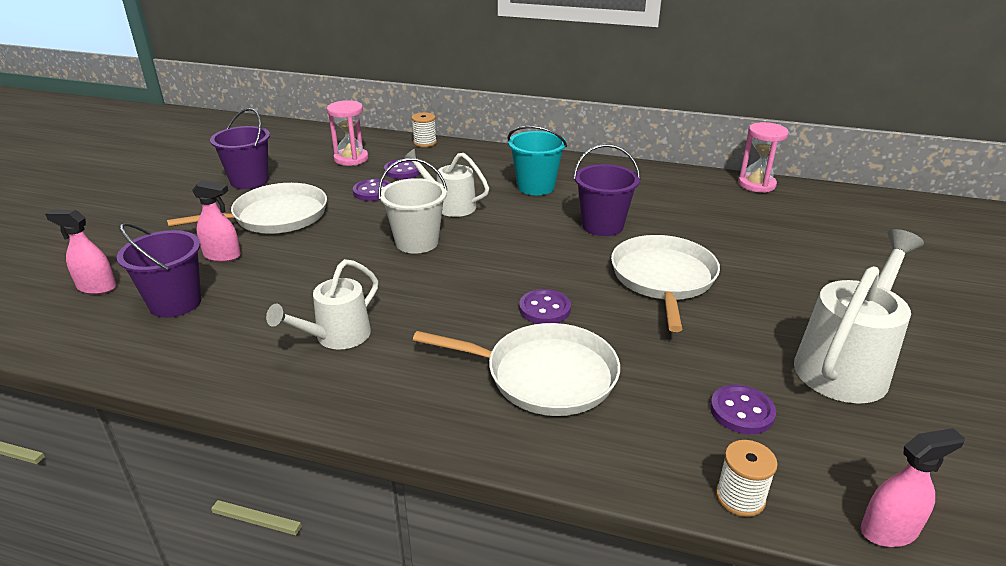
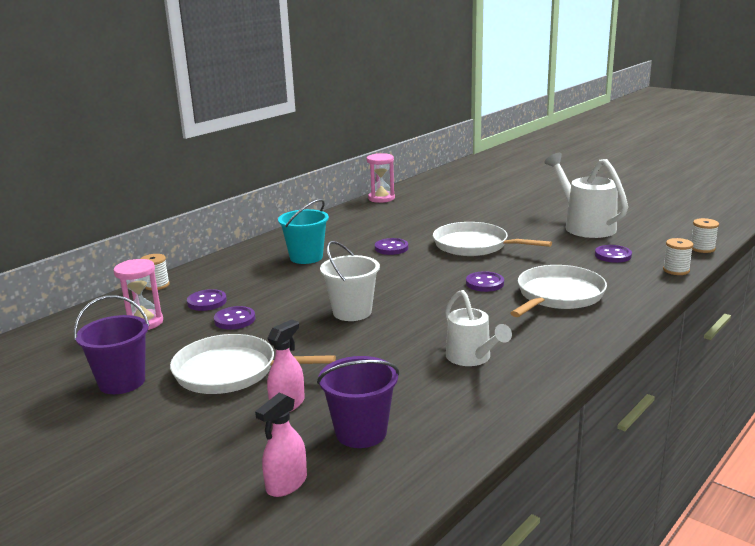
camera: 65 degrees left, 10 degrees down
(275, 216) = (231, 371): white pan -> white pan turned 75 degrees counterclockwise
(449, 205) = (301, 292): white watering can -> none
(602, 226) = (391, 248): purple bucket -> purple button
(889, 530) = (702, 248): pink spray bottle -> white spool

